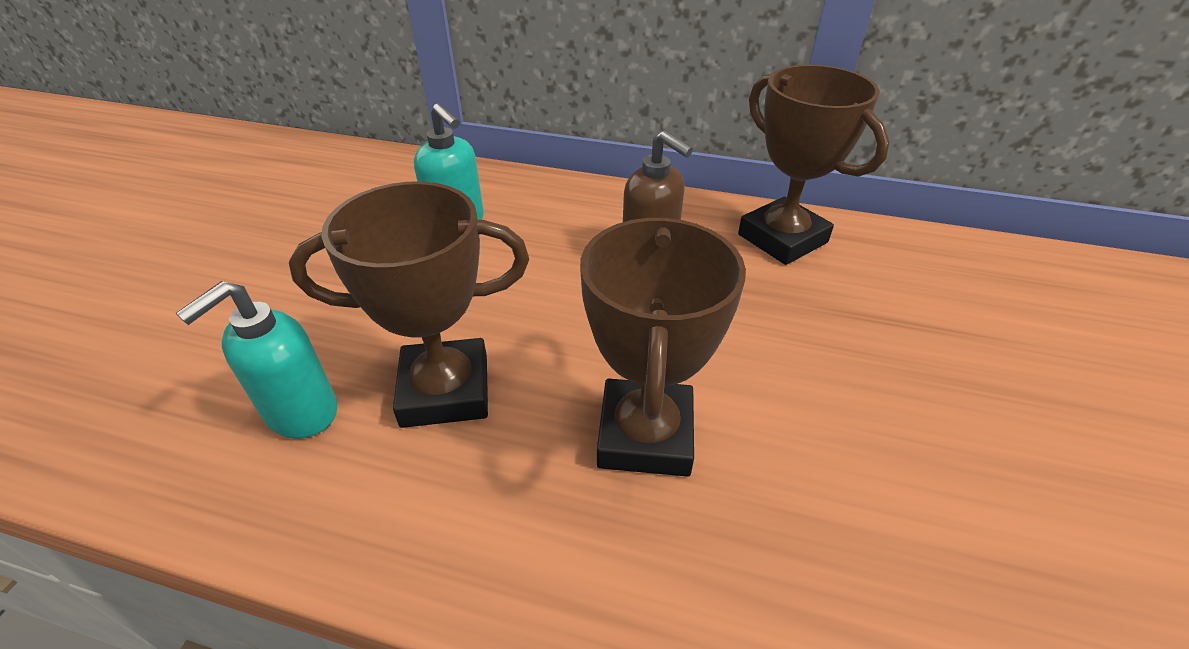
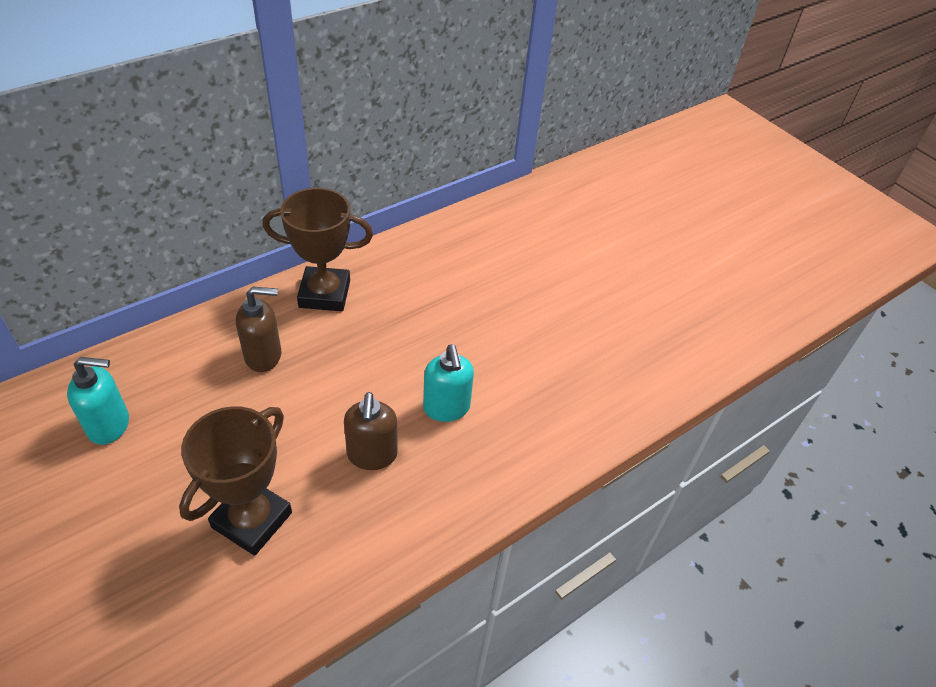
camera: 55 degrees left, 5 degrees up
(301, 413) = (188, 599): turquoise soap dispenser -> turquoise soap dispenser (446, 408)
(645, 435) = (372, 455): brown trophy -> brown soap dispenser

